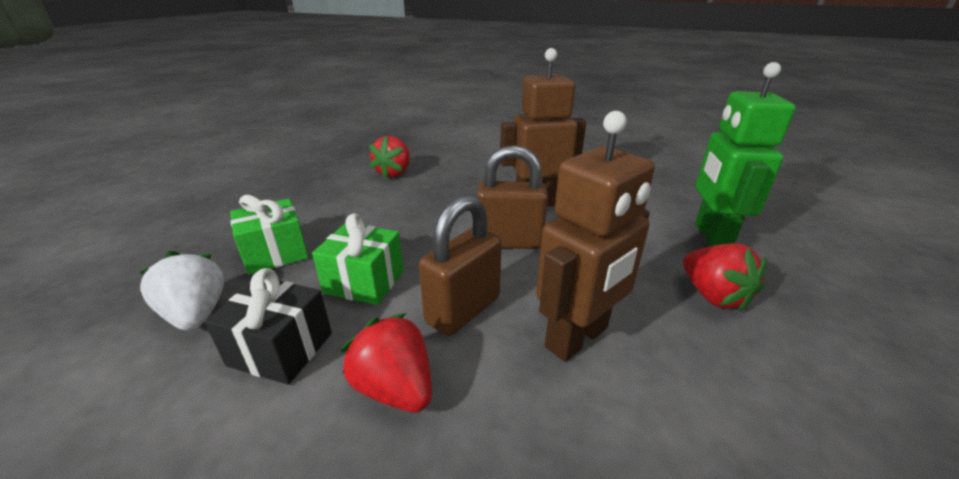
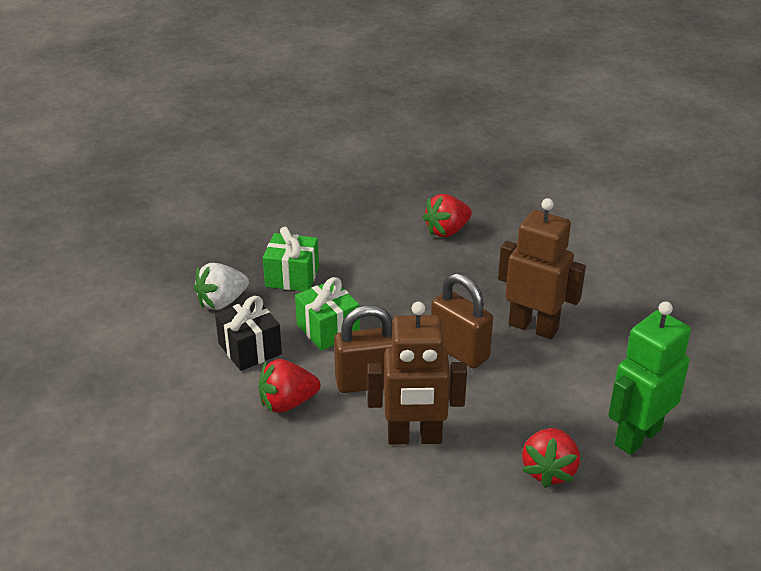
camera: 40 degrees right, 5 degrees up
(196, 314) = (222, 302): white strawberry -> white strawberry turned 135 degrees counterclockwise
(395, 388) = (287, 403): red strawberry -> red strawberry turned 105 degrees counterclockwise

